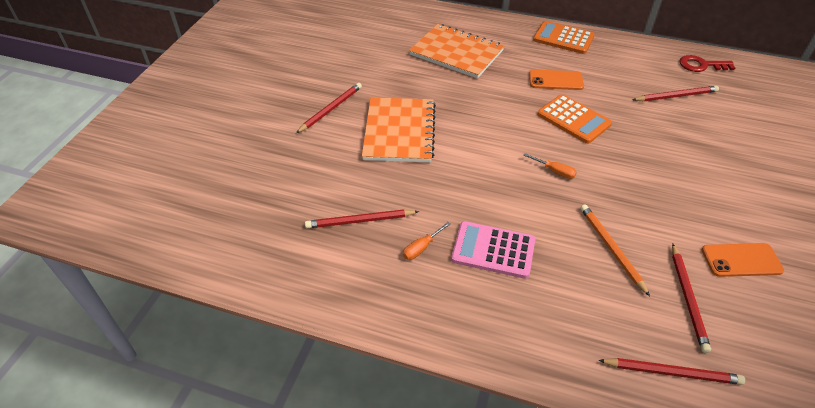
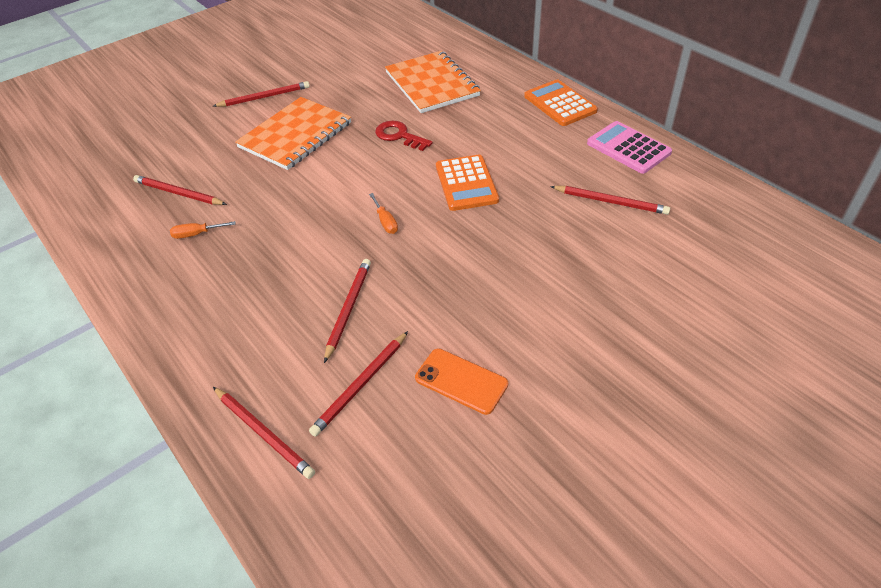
camera: 35 degrees right, 0 degrees up
(493, 250) = (248, 262): pink calculator -> pink calculator (628, 148)
(555, 80) = (497, 141): orange phone -> none
(611, 248) = (348, 309): orange pencil -> red pencil
(701, 65) = (688, 182): red key -> red key (399, 136)

